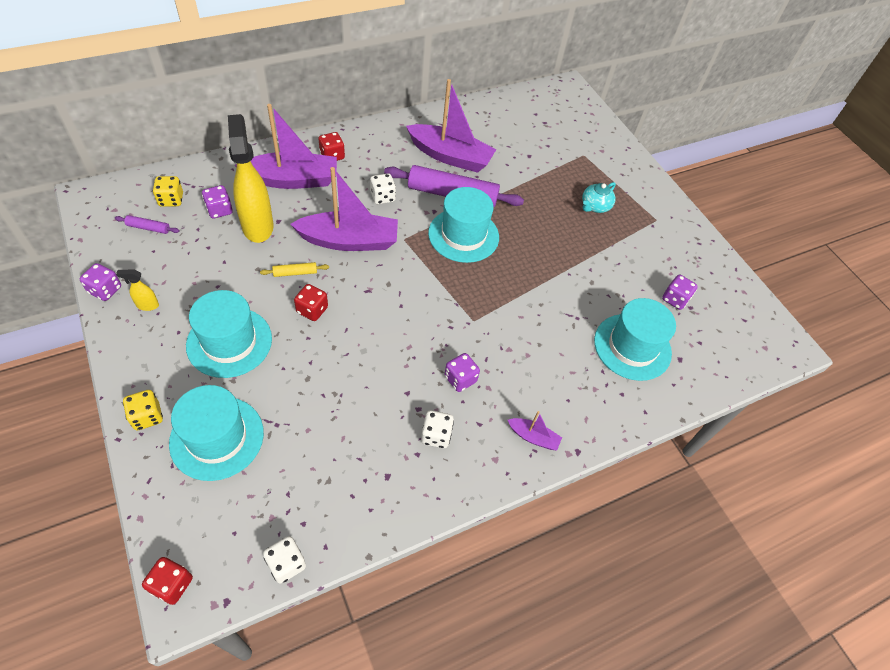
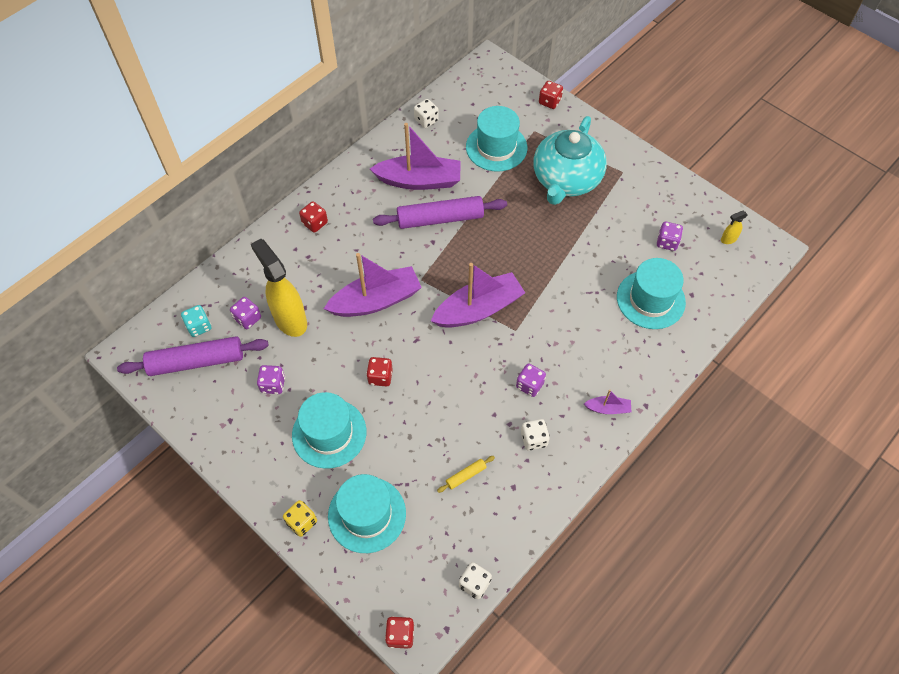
camera: 15 degrees left, 5 degrees up
(105, 290) = (197, 433): purple dice -> purple dice (273, 385)
(147, 305) = (241, 431): yellow spray bottle -> yellow spray bottle (728, 239)
(148, 228) = (196, 361): purple rolling pin -> purple rolling pin, size x2.35
(171, 200) = (199, 326): yellow dice -> turquoise dice
(292, 180) = (293, 262): purple boat -> purple boat (478, 309)
(295, 273) = (347, 349): yellow rolling pin -> yellow rolling pin (466, 475)
(382, 197) = (381, 246): white dice -> white dice (426, 120)
(463, 235) = (469, 255): turquoise hat -> turquoise hat (496, 147)
(595, 206) = (566, 180): turquoise teapot -> turquoise teapot, size x2.34
(611, 137) = (549, 102): none -> red dice

